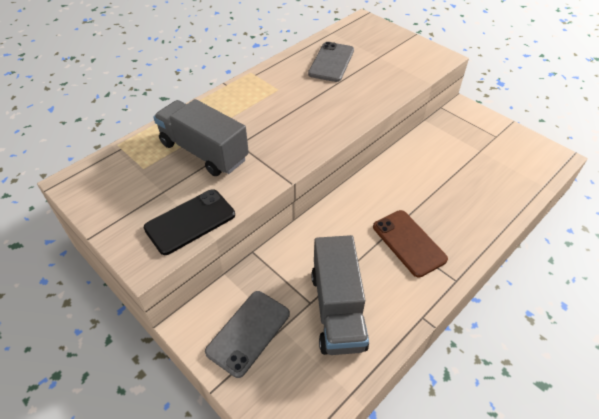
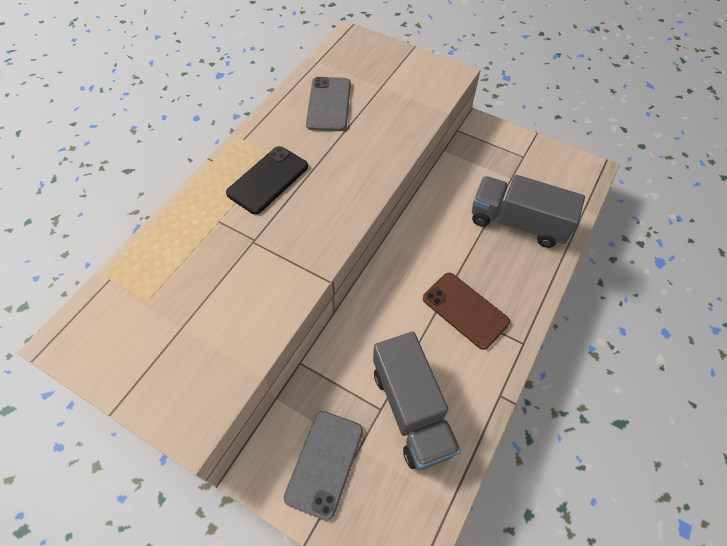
camera: 15 degrees left, 10 degrees up
(190, 221) = (227, 360): black phone -> black phone (268, 180)
(204, 152) = (214, 261): grey truck -> grey truck (517, 223)

